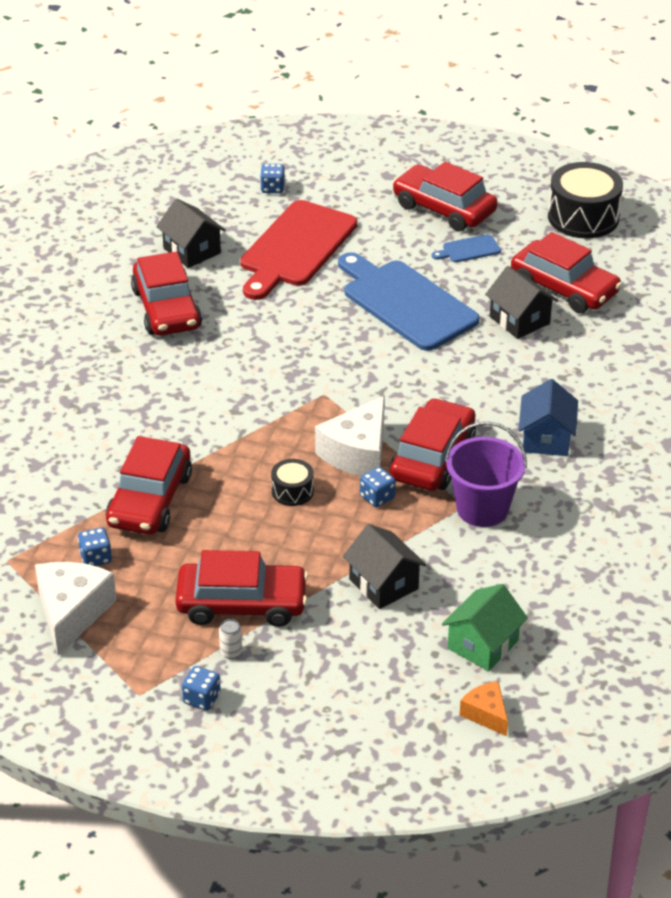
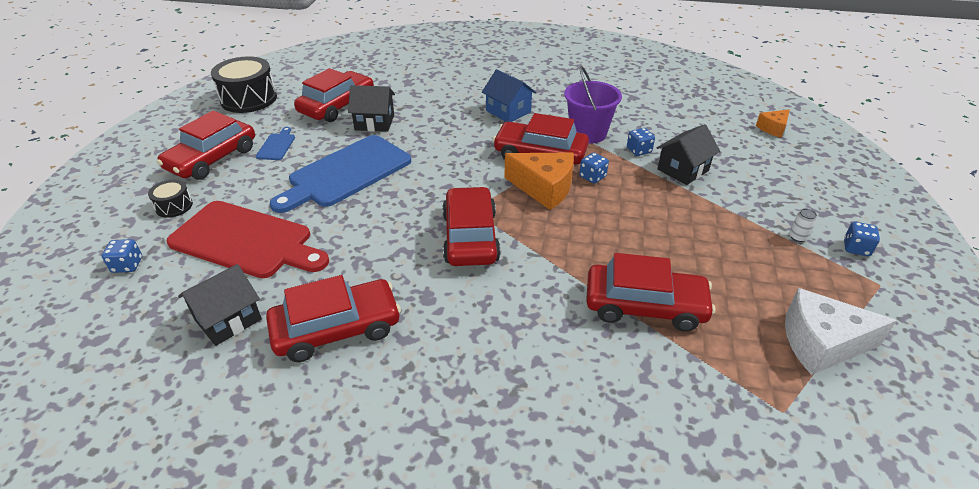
camera: 95 degrees left, 0 degrees up
(96, 558) = (740, 336): blue dice -> blue dice (639, 150)
(242, 604) = (743, 236): red car -> red car (470, 237)
(292, 491) = (600, 218): black drum -> black drum (174, 206)
(357, 453) = (544, 188): white cheese -> orange cheese
(468, 249) = (277, 145): blue cutting board -> blue cutting board turned 150 degrees counterclockwise
(483, 644) = (715, 131): green house -> none
(519, 320) = (374, 122): black house -> black house turned 45 degrees clockwise
(546, 438) = (508, 111): blue house -> blue house turned 45 degrees clockwise

